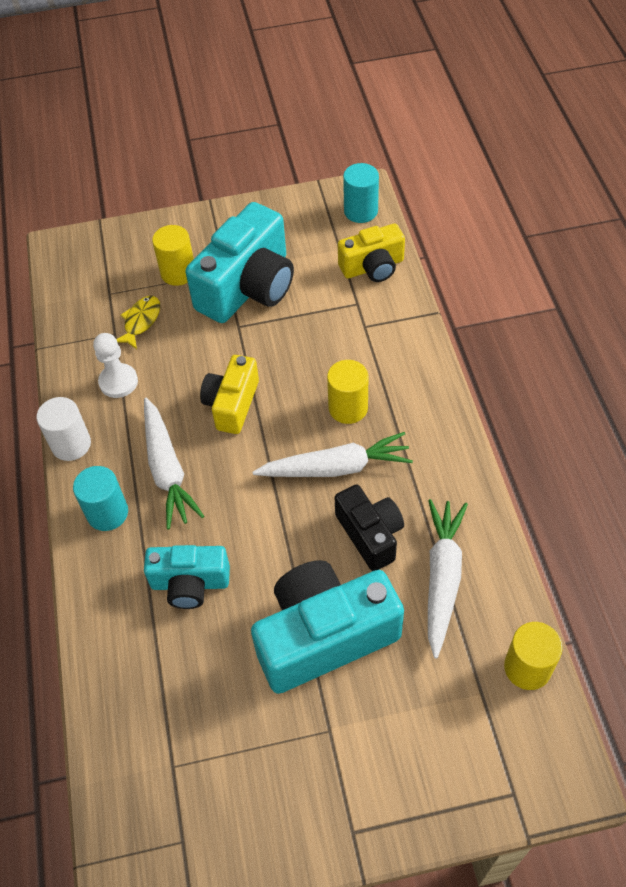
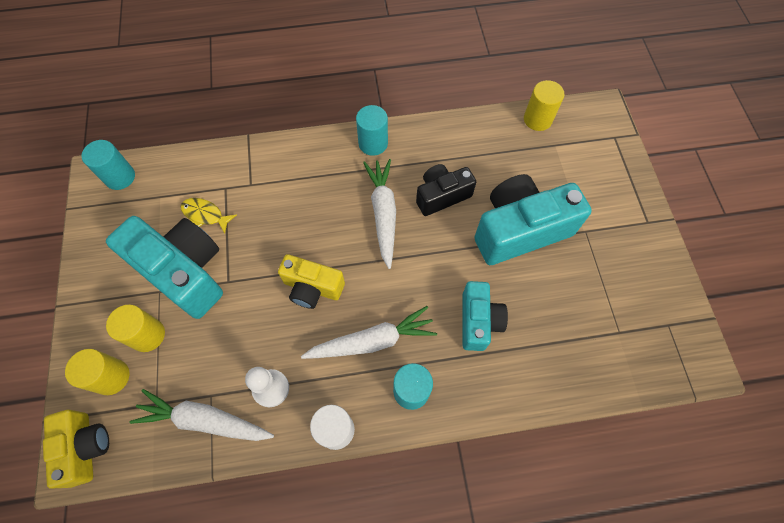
camera: 90 degrees left, 10 degrees up
(141, 321) = (201, 369): yellow fish -> yellow fish (205, 215)
(324, 636) = (520, 230): turquoise camera -> turquoise camera turned 90 degrees clockwise
(348, 408) = (329, 202): yellow cylinder -> yellow cylinder (112, 377)
(373, 267) = (188, 173): yellow camera -> yellow camera (85, 447)
(442, 578) = (476, 156): white carrot -> white carrot (204, 420)
(444, 447) = (373, 143): none -> turquoise cylinder

